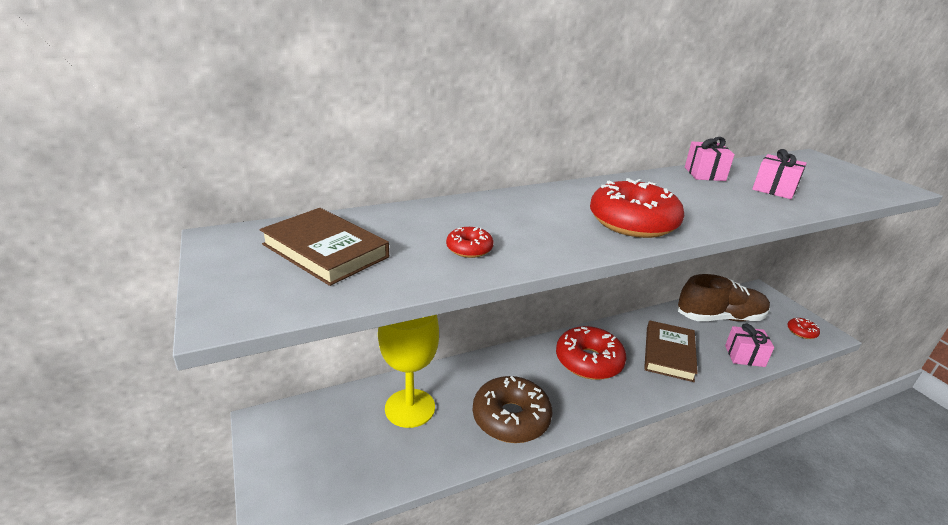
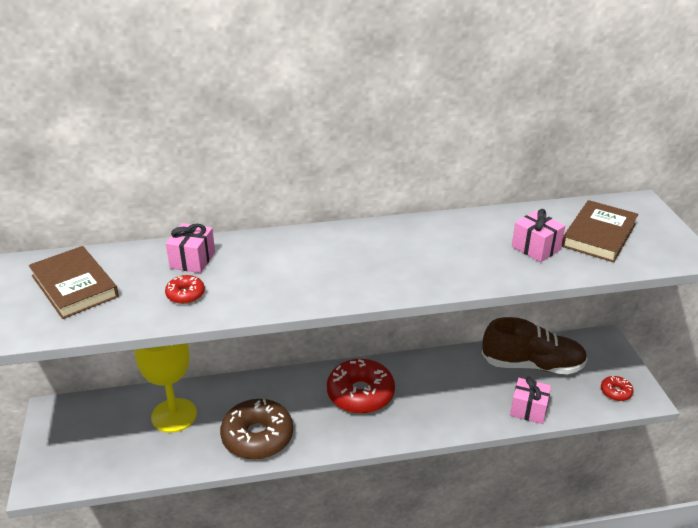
camera: 15 degrees right, 5 degrees up
(633, 222) = (349, 278): red donut -> none
(669, 353) = (448, 397): brown book -> brown book (599, 235)
(704, 174) = (481, 222): pink gift -> pink gift (192, 260)

